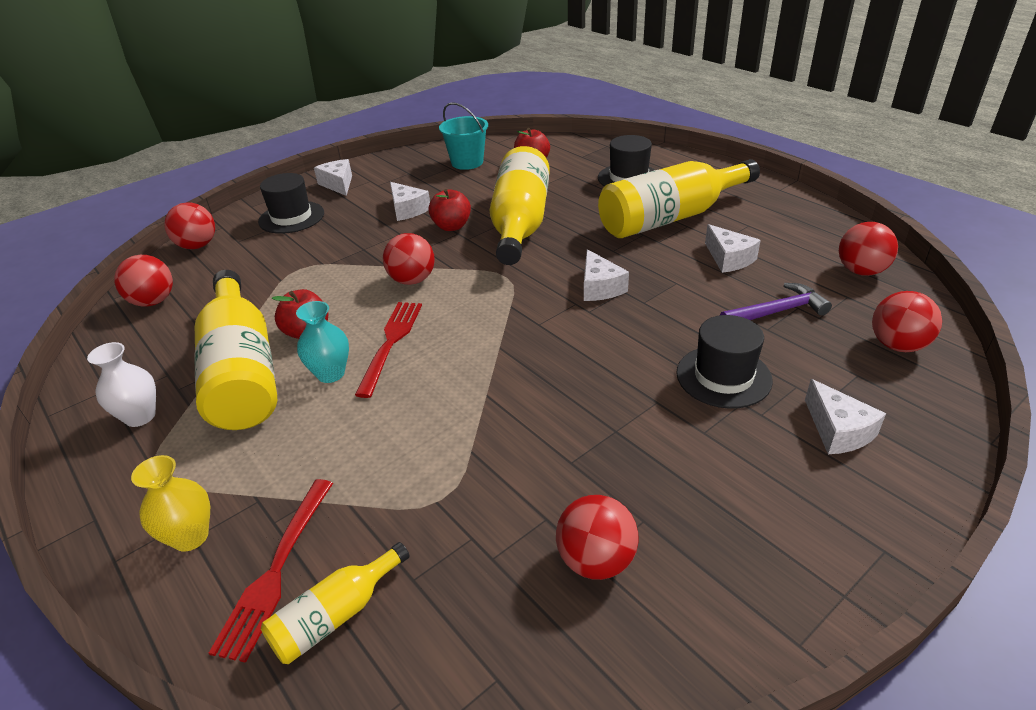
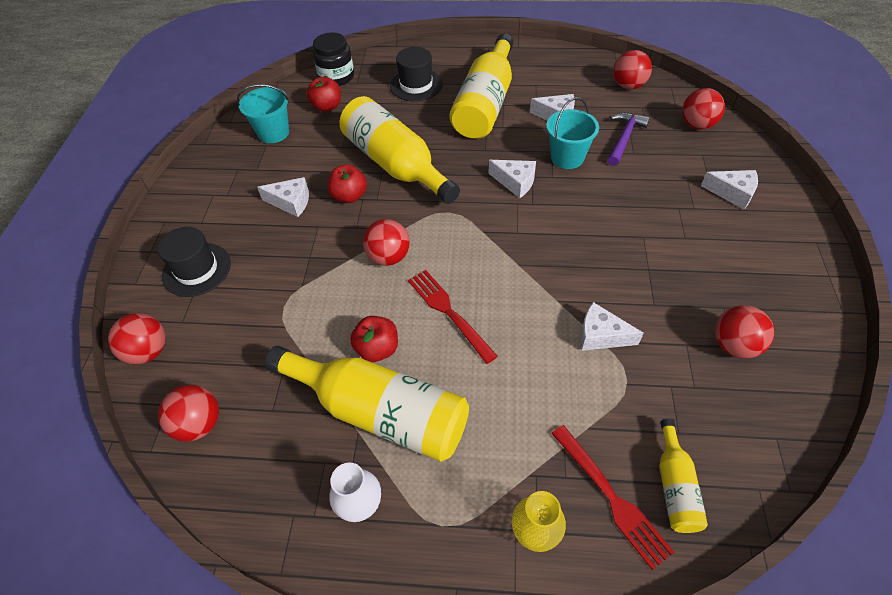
camera: 45 degrees left, 15 degrees up
(330, 374) = (444, 363): turquoise vase -> none
(338, 184) = (188, 214): white cheese -> white cheese (601, 336)
(571, 146) = (336, 77): none -> black jar
(684, 295) = (567, 157): none -> turquoise bucket
(723, 376) = (652, 198): black hat -> none

